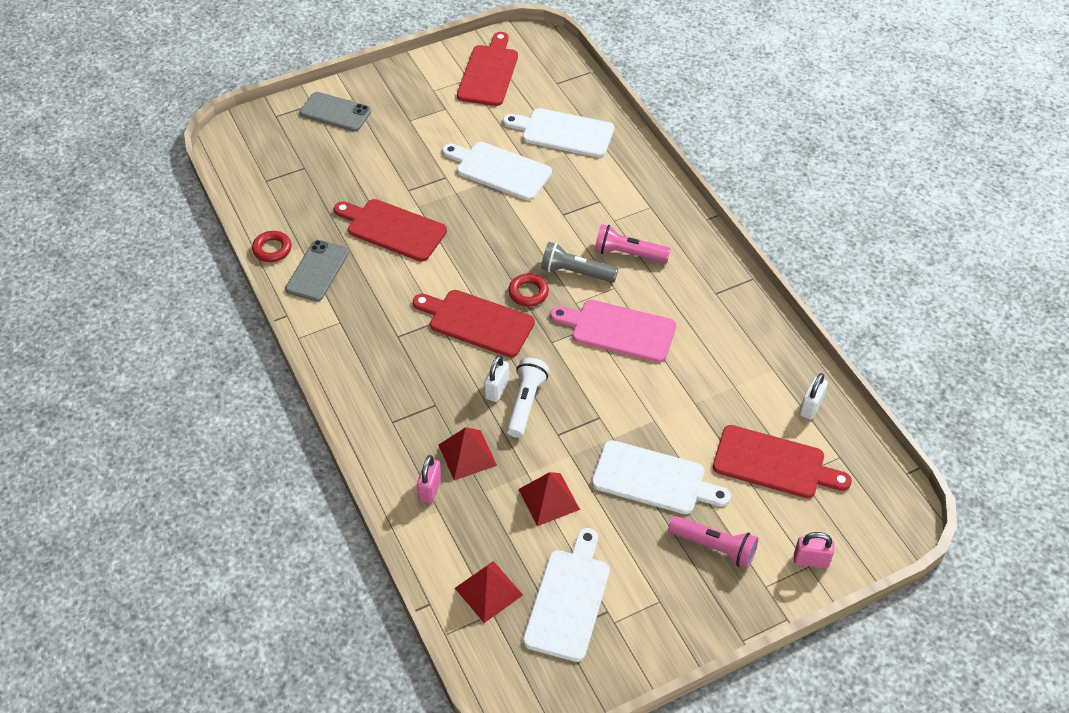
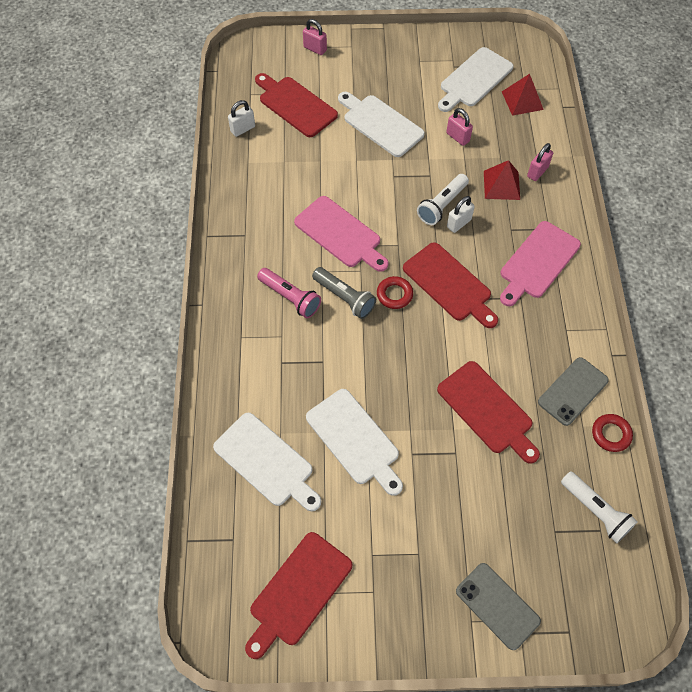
camera: 155 degrees left, 10 degrees up
(273, 191) = (595, 511): none -> white flashlight
(392, 379) = (537, 262): none -> pink cutting board
(549, 499) = (458, 137): red pyramid -> pink padlock
(714, 547) = (368, 75): pink flashlight -> none

